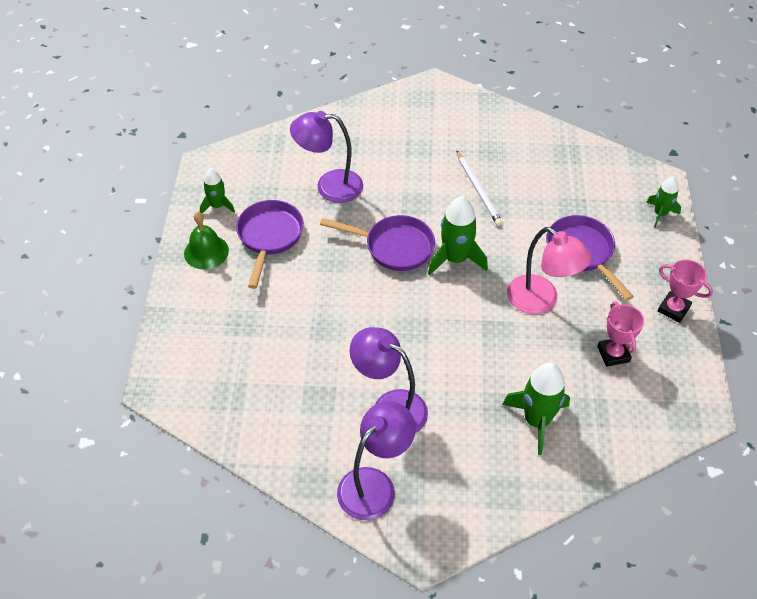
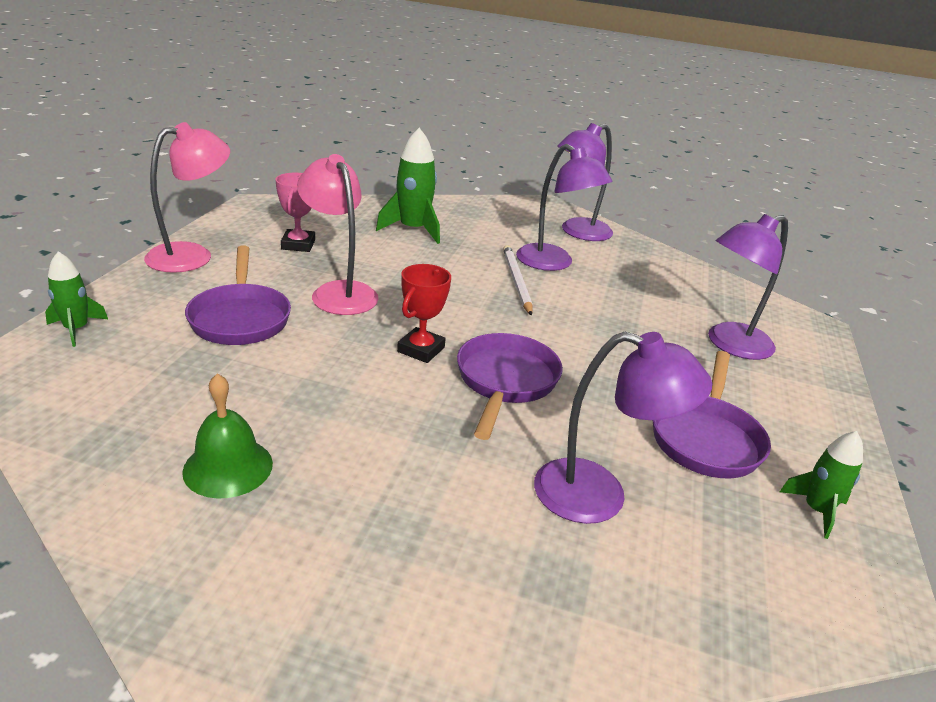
camera: 170 degrees left, 20 degrees down
(206, 252) = (808, 441): green bell -> green bell (228, 467)
(237, 333) = (730, 345): none -> purple lamp
(394, 247) = (505, 382): purple pan -> purple pan turned 75 degrees clockwise
(455, 259) = (421, 349): green rocket -> red trophy
(478, 190) = (326, 424): white pencil -> white pencil (516, 281)
(673, 309) = (192, 255): pink trophy -> pink lamp

